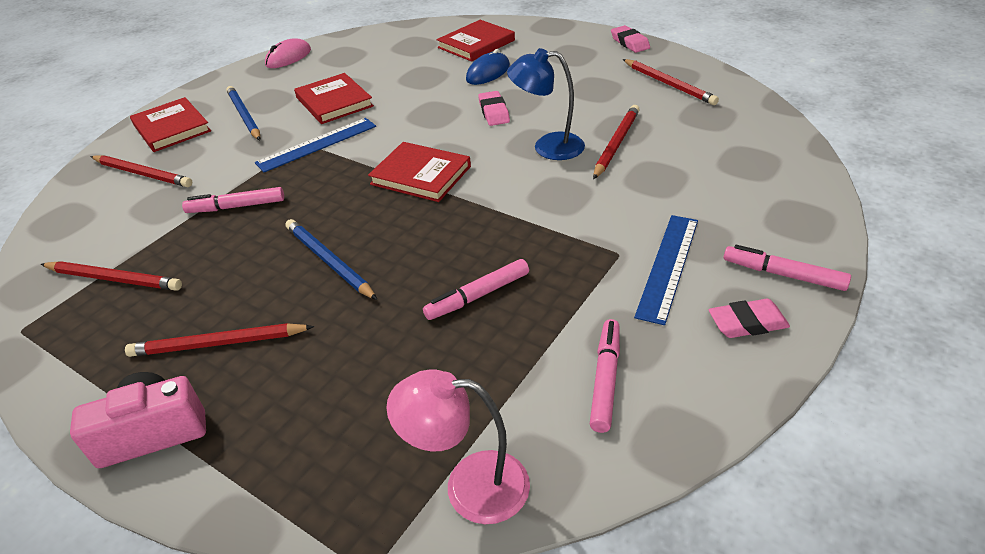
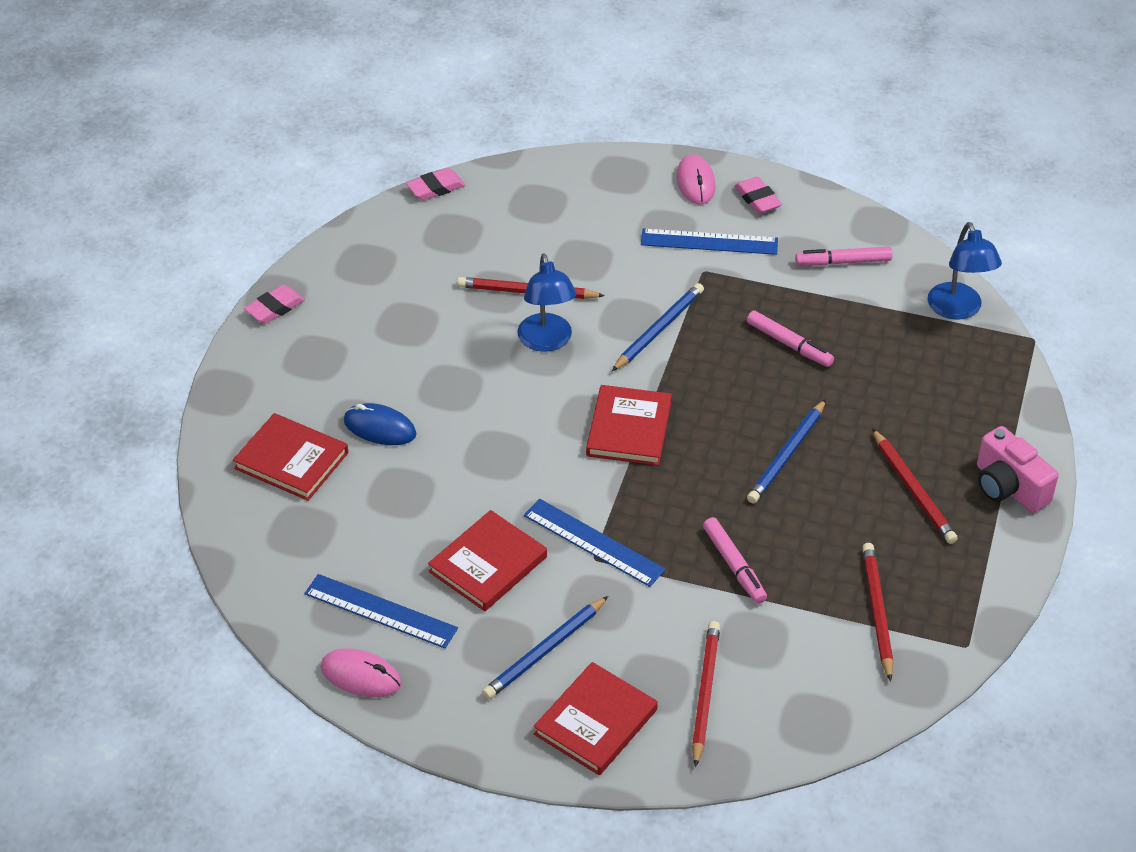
camera: 110 degrees left, 5 degrees up
(329, 65) = (380, 611): none -> blue ruler
(469, 486) = (958, 310): pink lamp -> blue lamp
(494, 112) = (482, 400): pink eraser -> pink eraser (436, 188)
(538, 209) = (658, 330): none -> blue pencil
(668, 84) = (386, 265): red pencil -> none
(783, 274) = (695, 182): pink marker -> pink mouse

